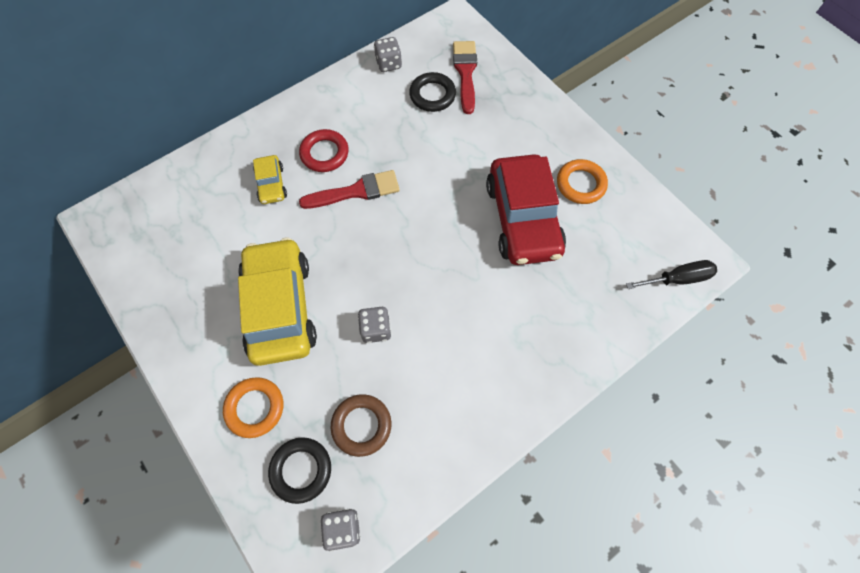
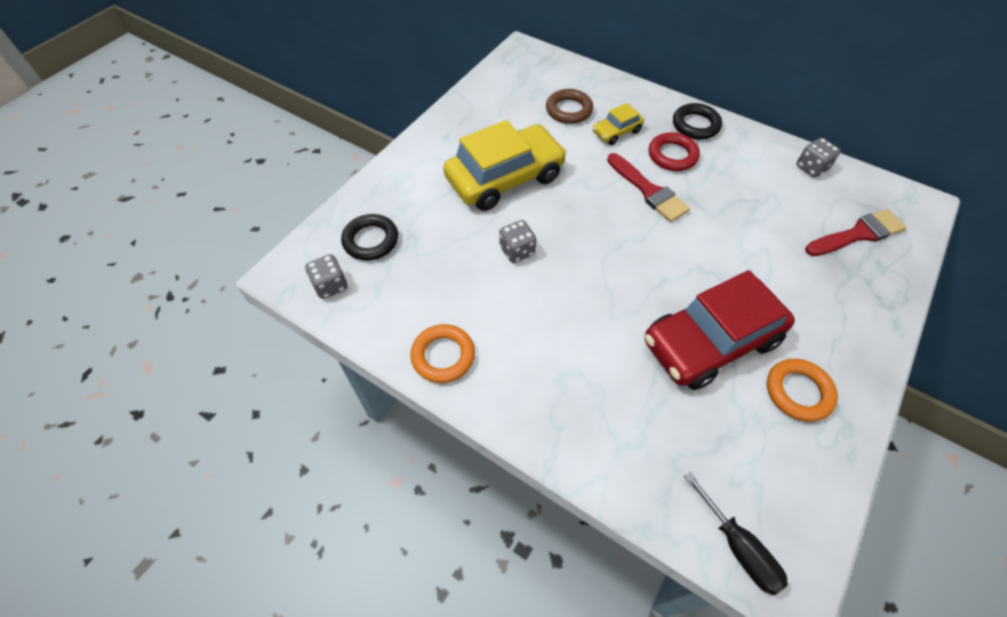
camera: 70 degrees right, 10 degrees down
(255, 408) = (412, 193): orange ring -> orange ring (443, 356)
(361, 425) = (423, 269): brown ring -> brown ring (569, 110)
(432, 95) = (804, 214): black ring -> black ring (695, 125)

